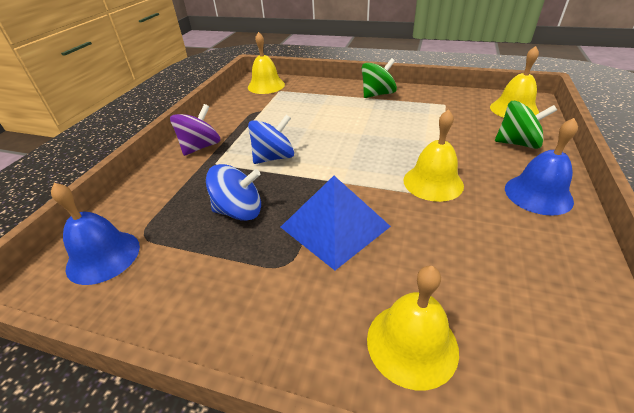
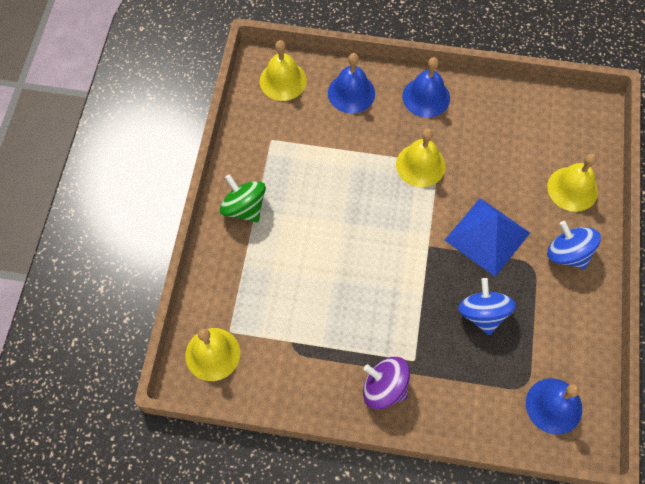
camera: 100 degrees left, 25 degrees up
(274, 157) = (397, 302): blue spinning top -> blue spinning top (567, 254)
(517, 143) = (351, 93): green spinning top -> blue bell

